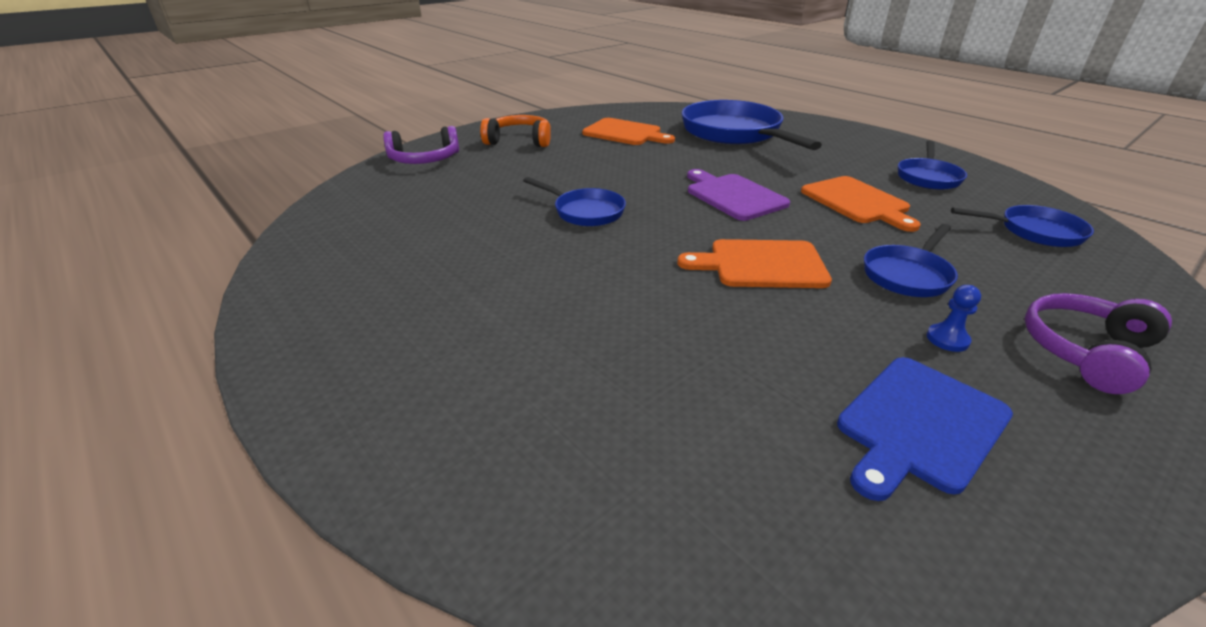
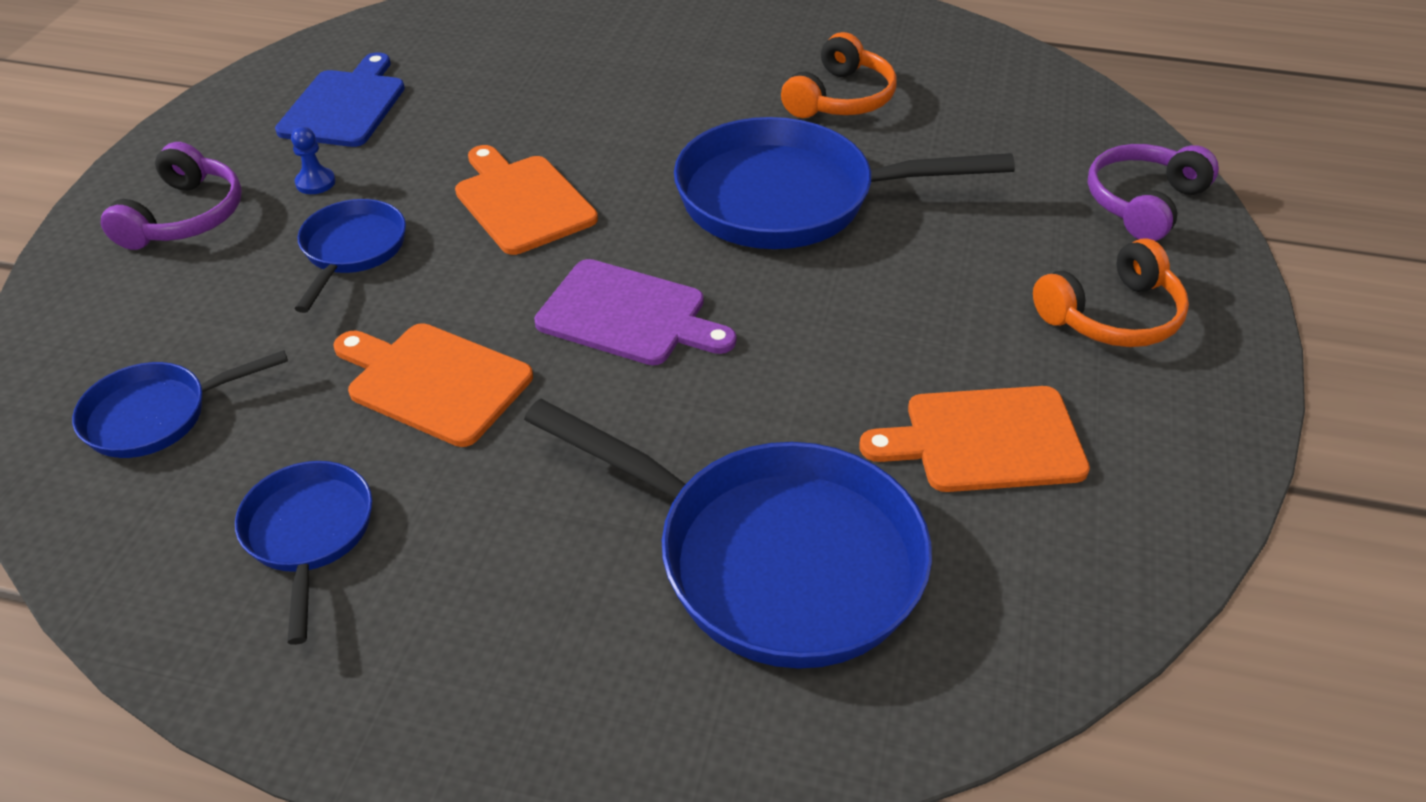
camera: 145 degrees right, 10 degrees up
(458, 251) = (840, 98): none -> orange headphones
(585, 212) = (788, 199): blue pan -> blue pan, size x1.92
(761, 264) = (522, 201): orange cutting board -> orange cutting board turned 90 degrees counterclockwise

